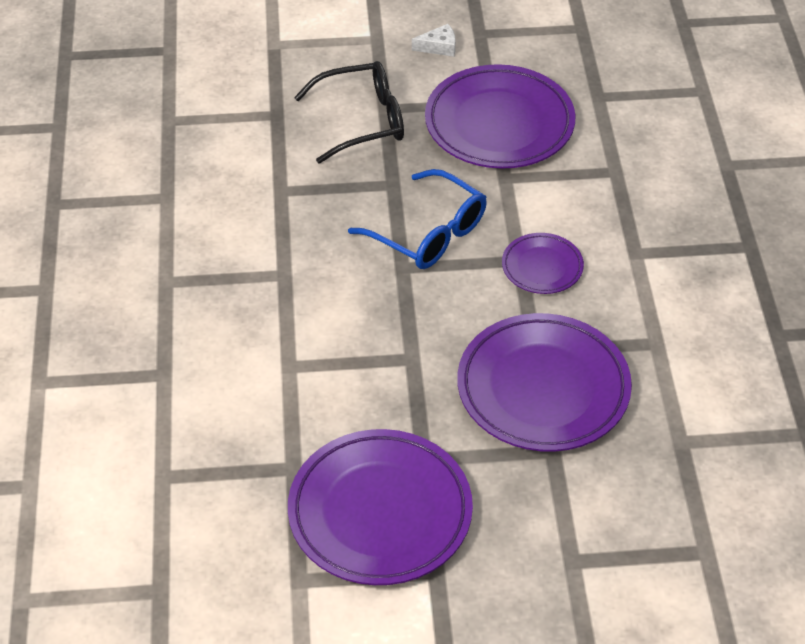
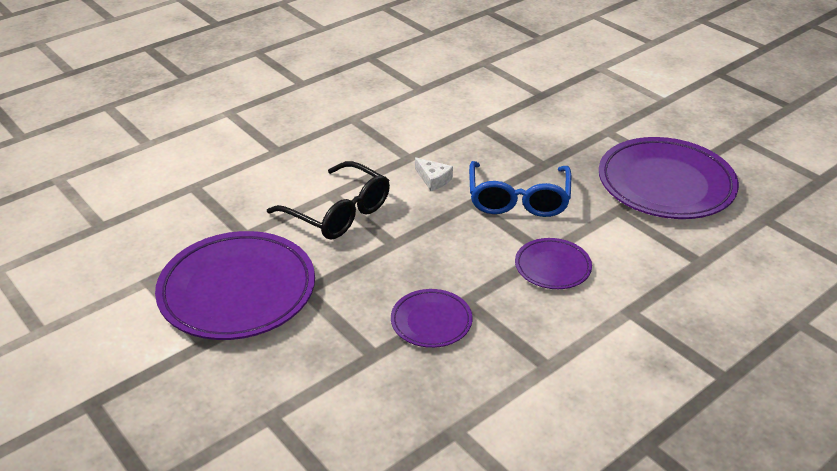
camera: 55 degrees right, 10 degrees down
(363, 121) = (583, 128): black glasses -> black glasses (339, 213)
(439, 47) = (698, 127): white cheese -> white cheese (433, 179)
(543, 388) = (431, 322): purple plate -> purple plate, size x0.50

